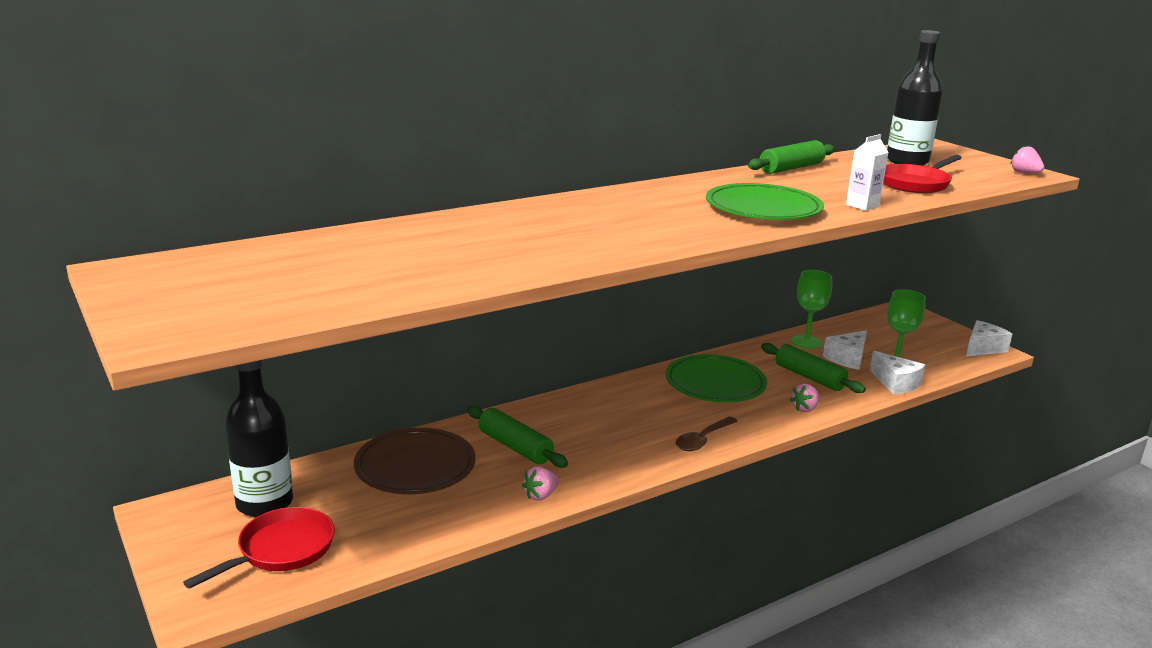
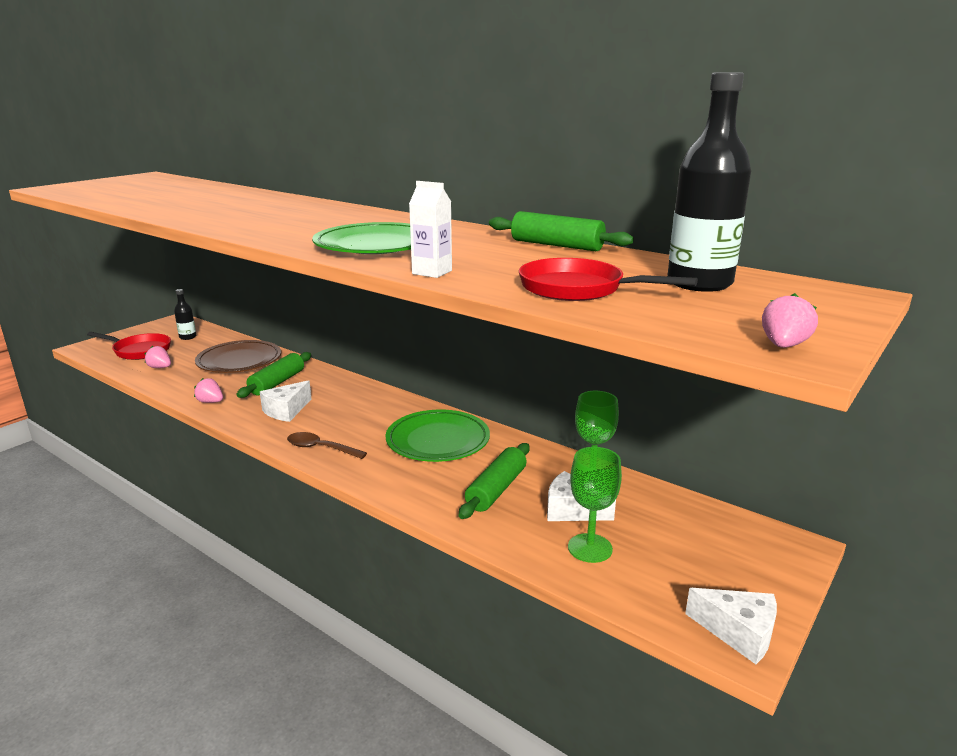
camera: 70 degrees right, 0 degrees up
(264, 503) = (188, 337): black bottle -> black bottle, size x0.50
(805, 409) = (416, 493): pink strawberry -> pink strawberry (160, 367)
(895, 383) = (531, 551): white cheese -> white cheese (286, 410)

